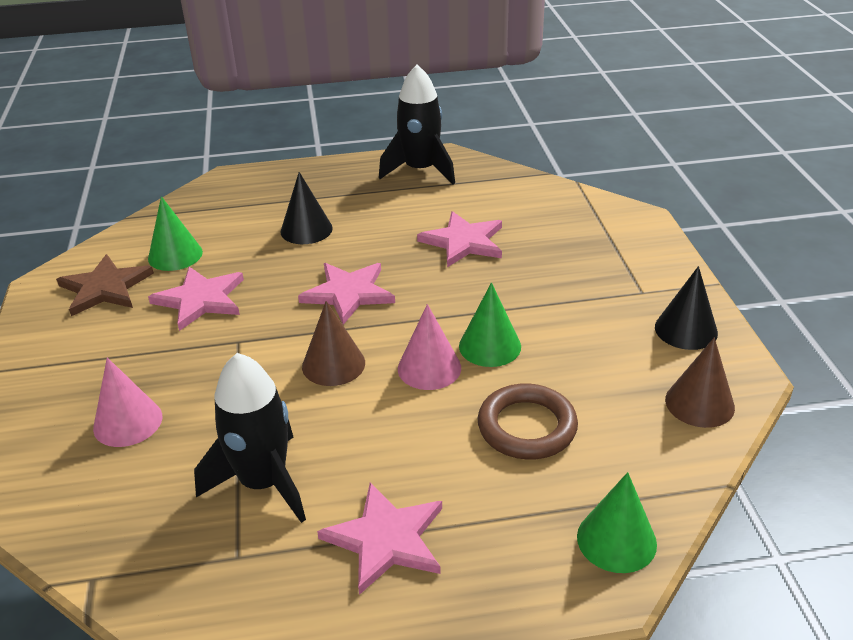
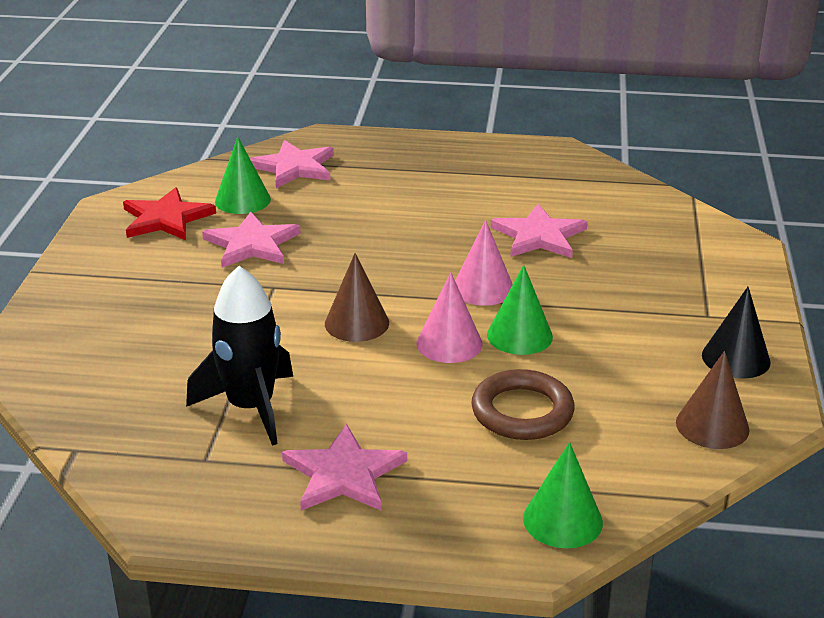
camera: 15 degrees right, 5 degrees down
(105, 288) = (166, 218): brown star -> red star
(128, 422) = (147, 335): pink cone -> pink cone (483, 288)
(306, 230) = (381, 198): black cone -> none
(348, 293) = (398, 263): pink star -> pink star (294, 167)
(420, 170) = (526, 160): black rocket -> none

